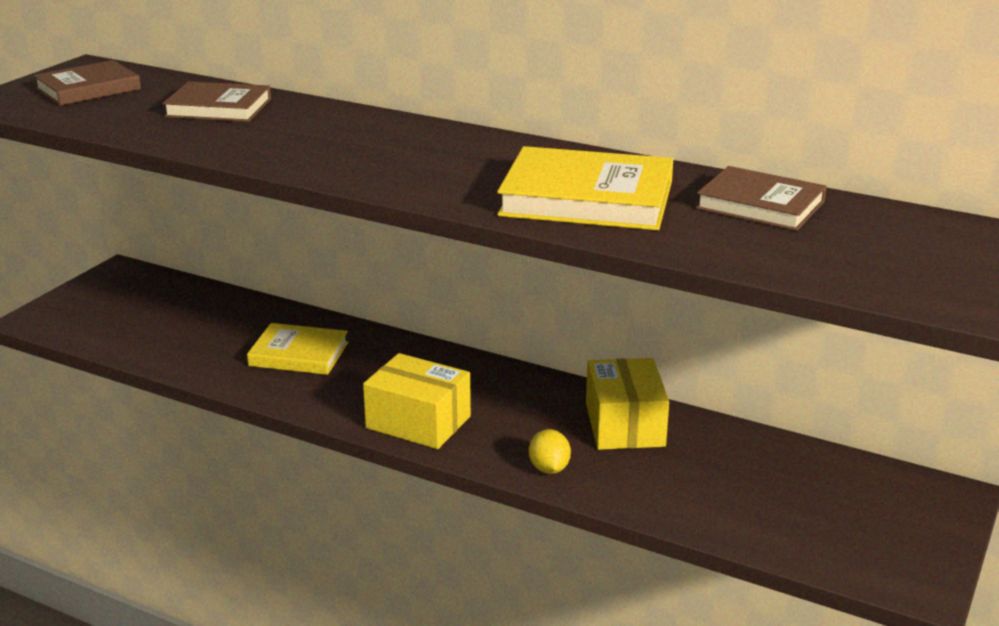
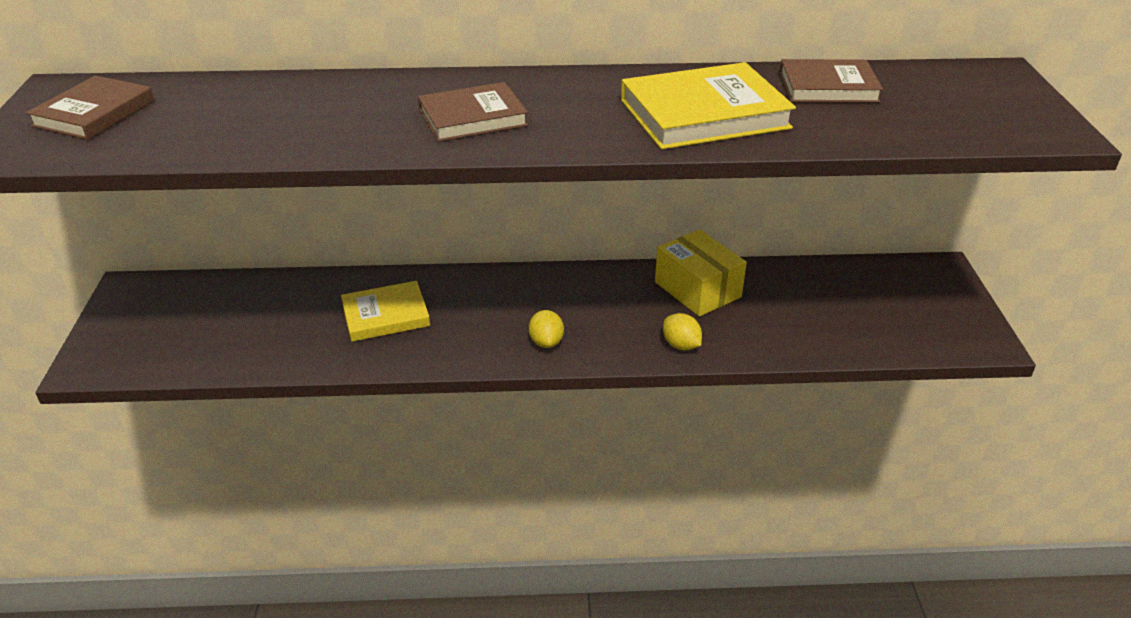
camera: 30 degrees left, 10 degrees up
(218, 108) = (266, 103): brown book -> brown book (472, 118)
(418, 422) = (546, 342): yellow box -> yellow lemon

